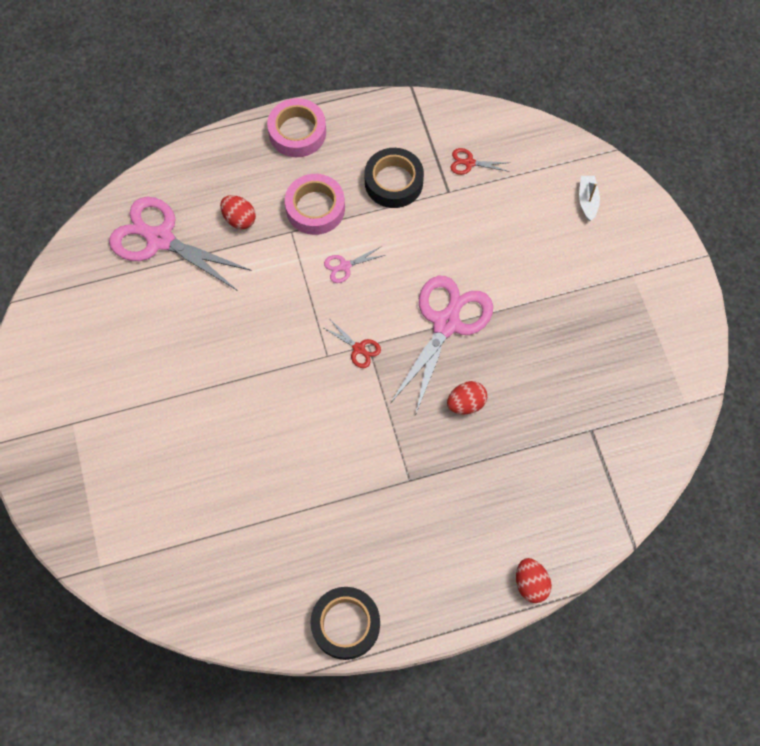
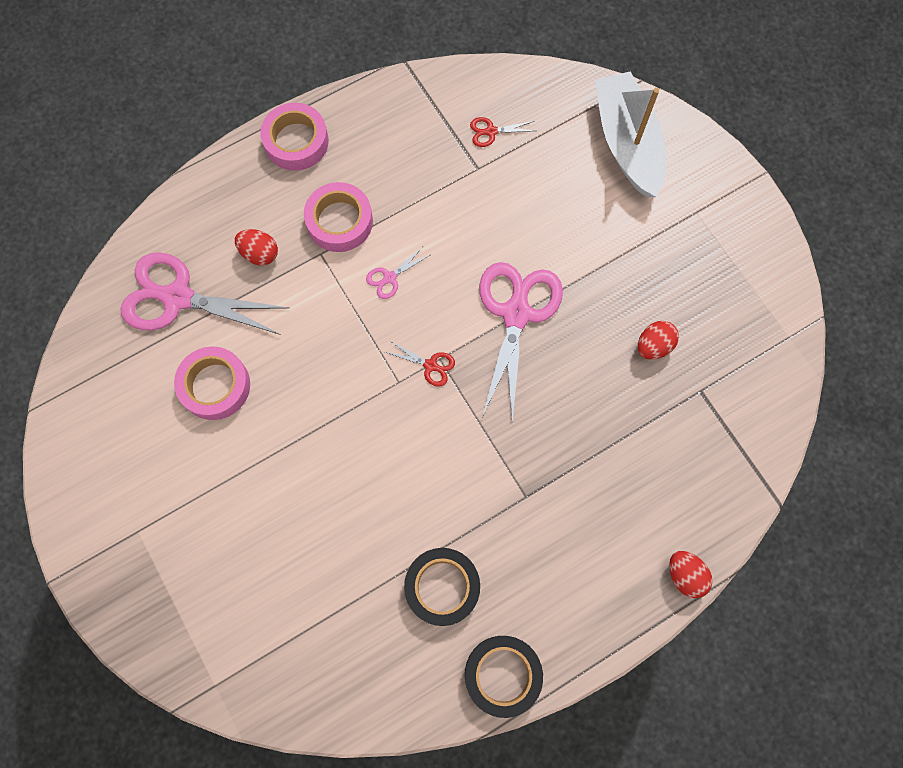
camera: 15 degrees left, 5 degrees up
(170, 320) = (215, 386): none -> pink tape
(393, 182) = (416, 172): black tape -> black tape (442, 587)
(466, 403) = (562, 396): red egg -> red egg (653, 346)
(587, 200) = (626, 143): white boat -> white boat, size x2.48

